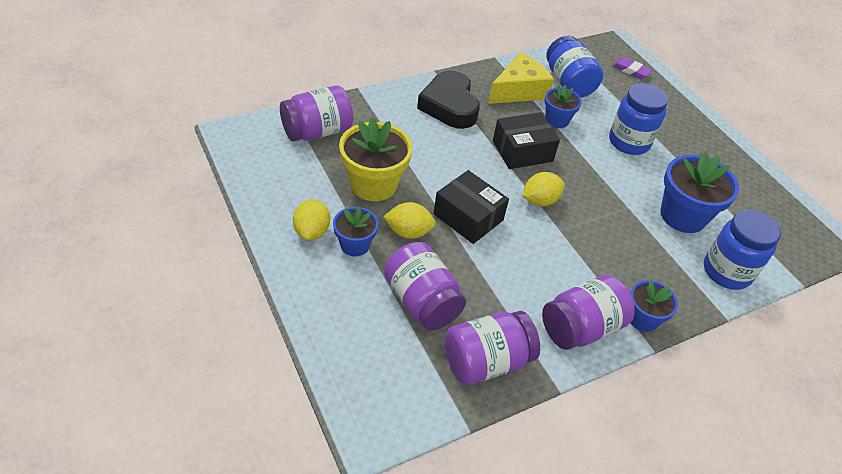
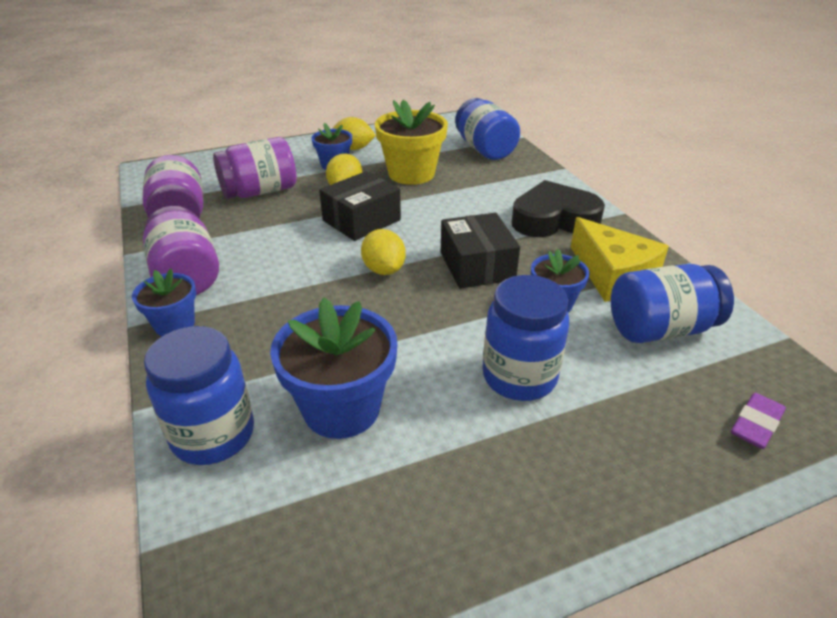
camera: 100 degrees right, 10 degrees down
(317, 131) = (484, 149): purple jar -> blue jar

